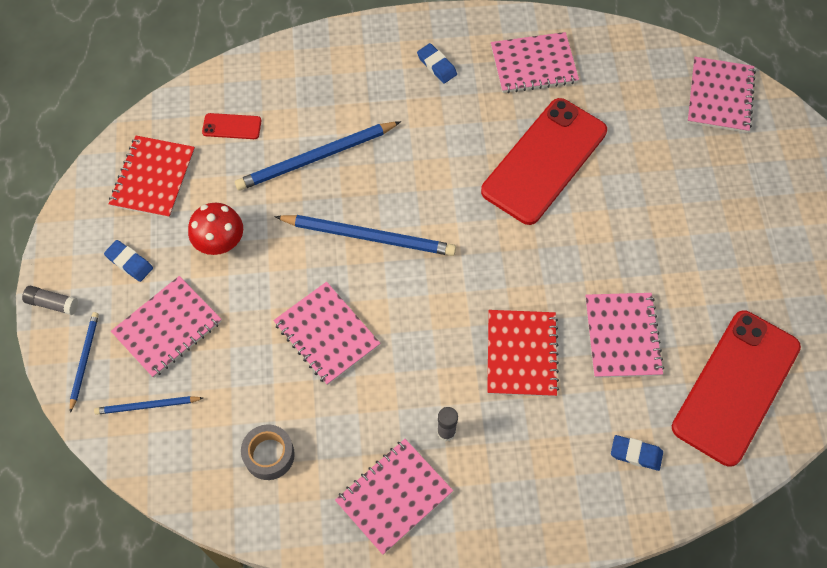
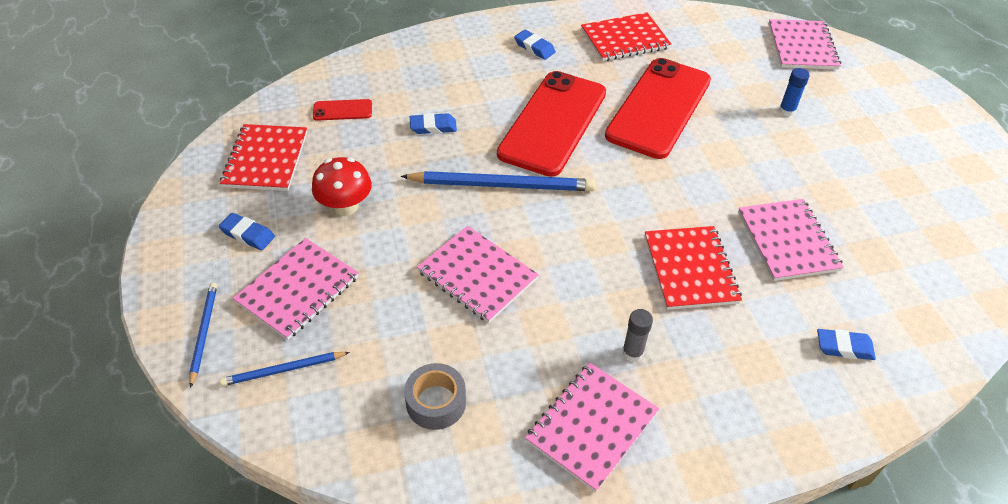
camera: 10 degrees left, 15 degrees down
(52, 303) = (162, 282): grey glue stick -> none
(316, 158) = (433, 127): blue pencil -> blue eraser
(533, 64) = (624, 39): pink notebook -> red notebook
(674, 180) = (787, 110): none -> blue glue stick
(736, 387) = (920, 272): red phone -> red phone (553, 123)

